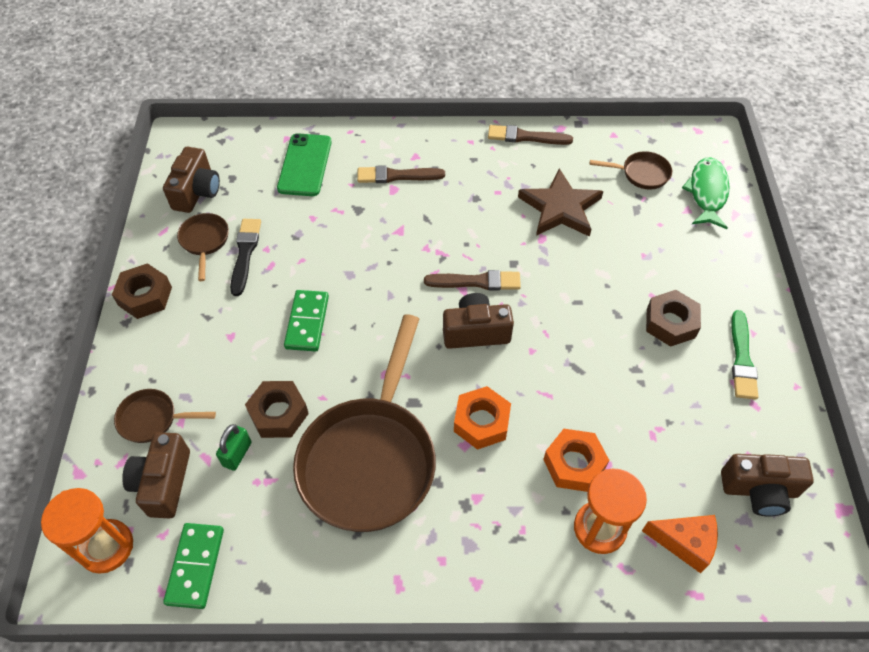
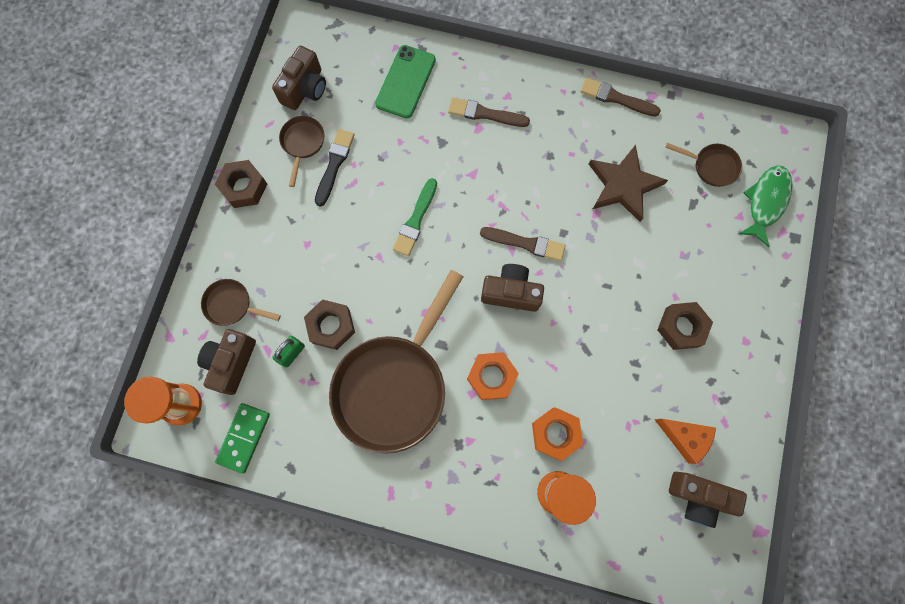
camera: 15 degrees right, 20 degrees up
(307, 322) = (372, 247): green domino -> none
(684, 543) = (621, 523): orange cheese -> orange cheese (684, 437)
(741, 358) = (730, 377): green brush -> green brush (416, 220)

